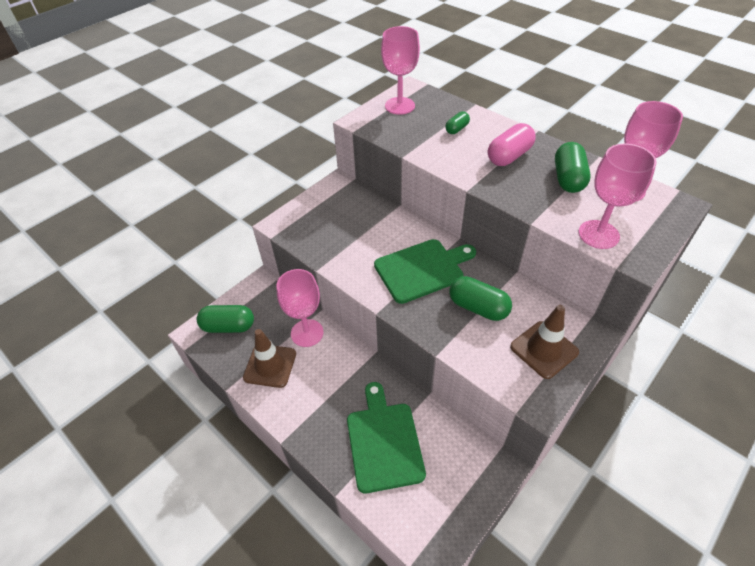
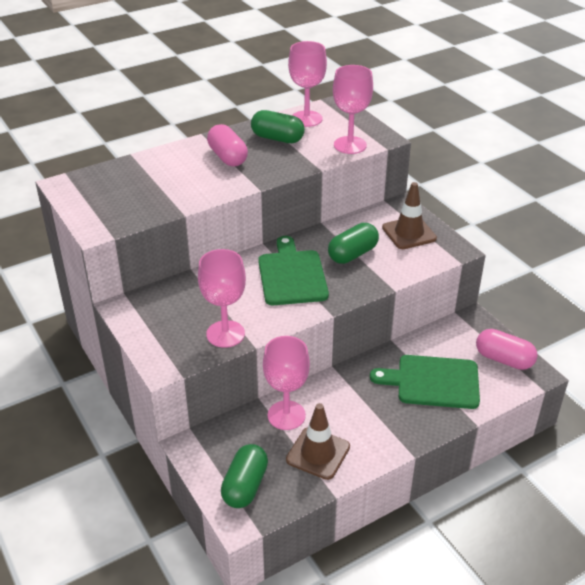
camera: 75 degrees left, 10 degrees down
(399, 106) = (92, 198): pink goblet -> pink goblet (225, 334)
(444, 511) = (504, 359): none -> pink capsule
(456, 129) = (164, 174): green capsule -> none

